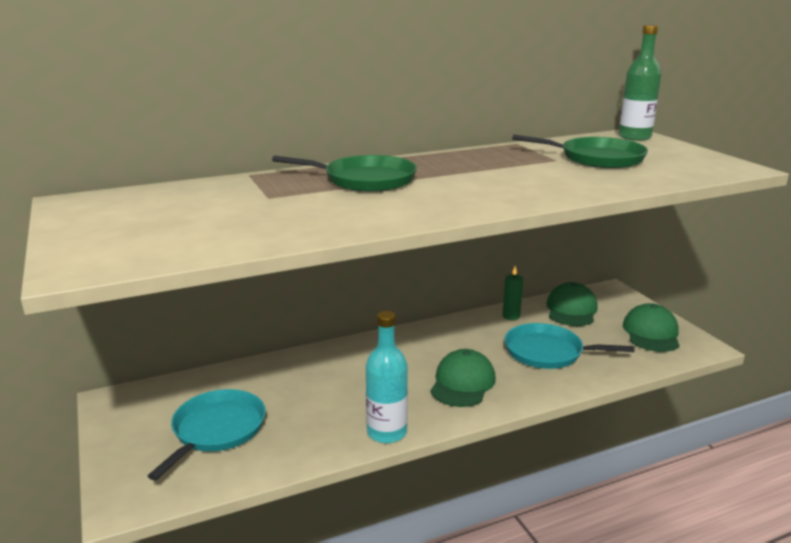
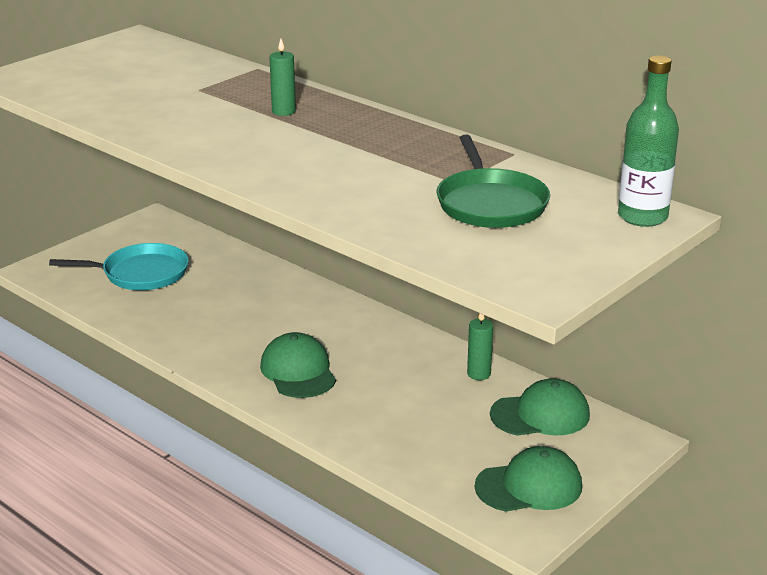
camera: 65 degrees right, 5 degrees up
(365, 180) = (283, 111): green pan -> green candle
(387, 432) = (185, 350): turquoise bottle -> none
(462, 383) = (298, 371): green cap -> green cap turned 105 degrees counterclockwise
(547, 352) = (408, 413): turquoise pan -> none

